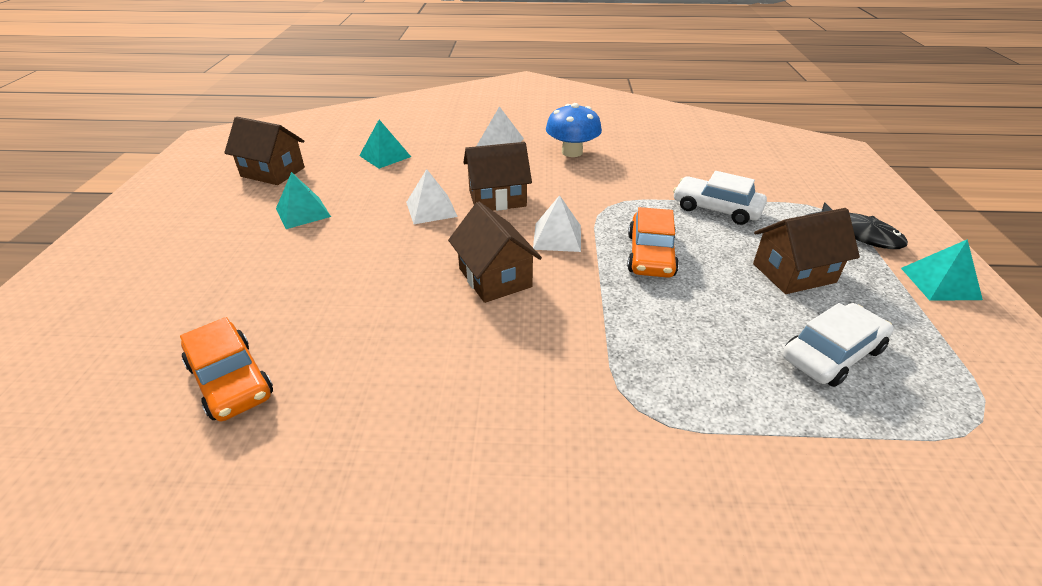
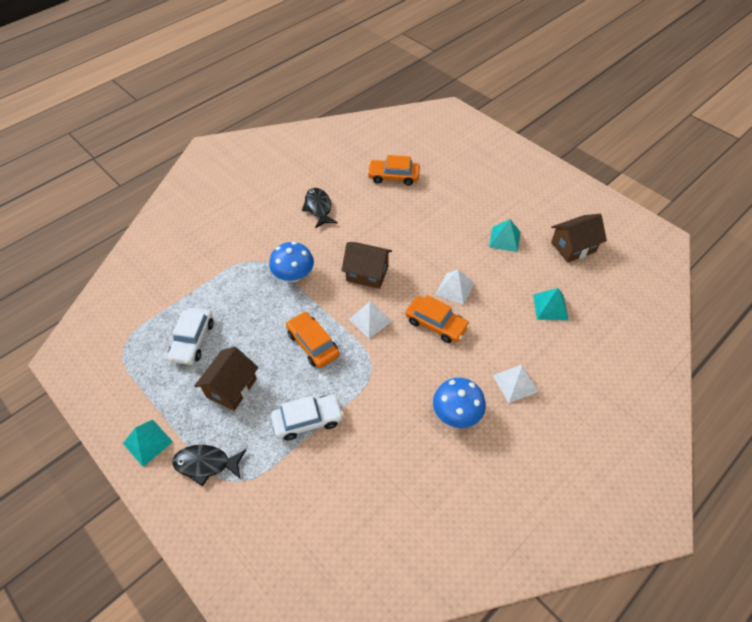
camera: 135 degrees right, 15 degrees up
(421, 424) = (318, 208): none -> black fish
(497, 198) = (436, 324): brown house -> orange car
(595, 340) = (294, 275): none -> blue mushroom

